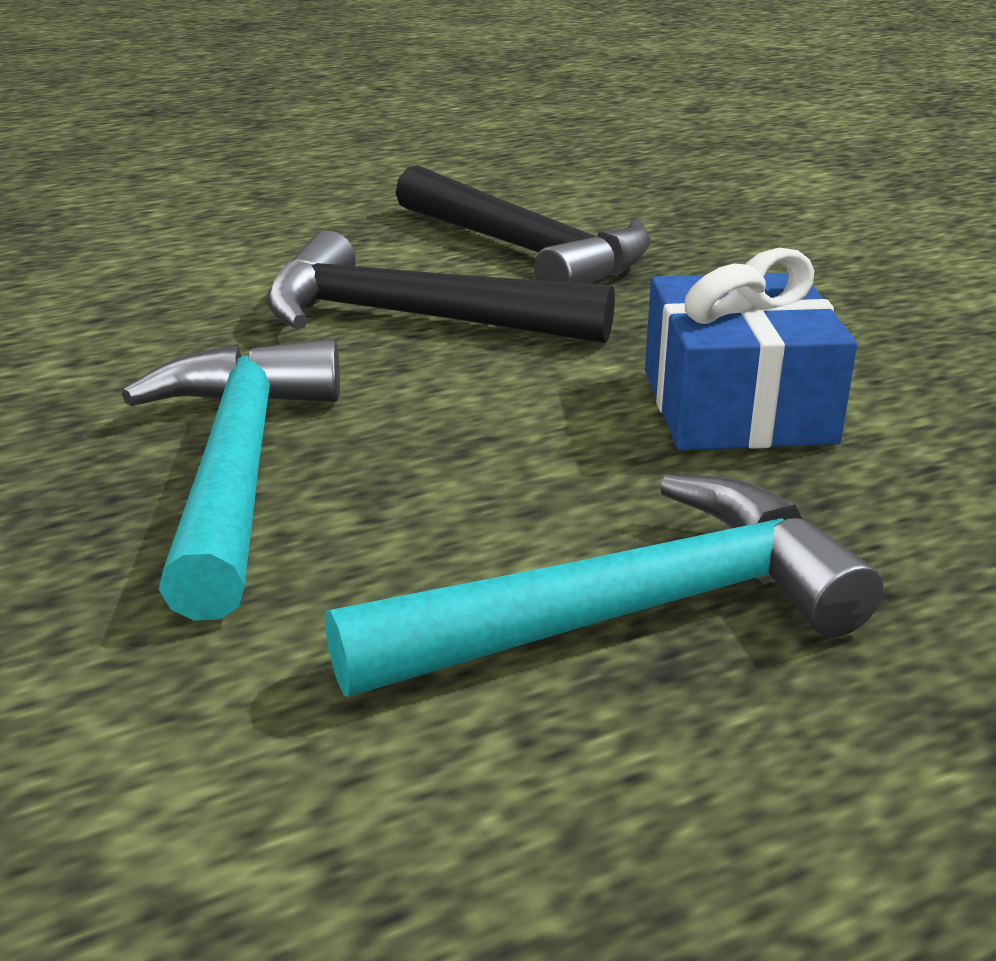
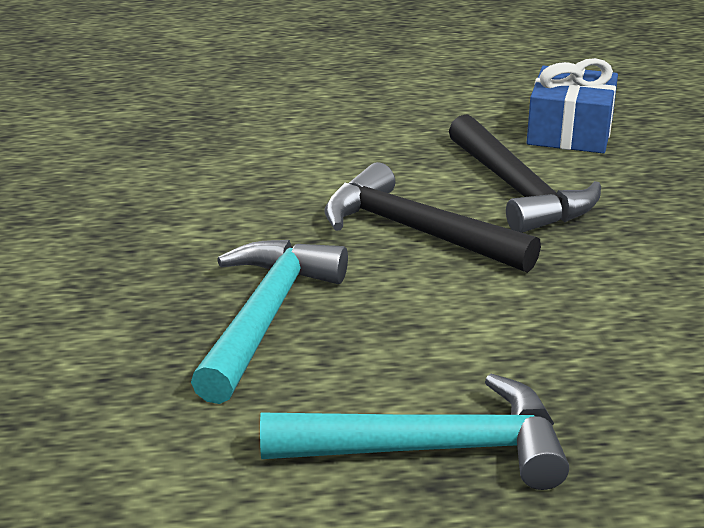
camera: 20 degrees right, 0 degrees up
(737, 406) = (583, 334): blue gift -> blue gift (570, 132)

